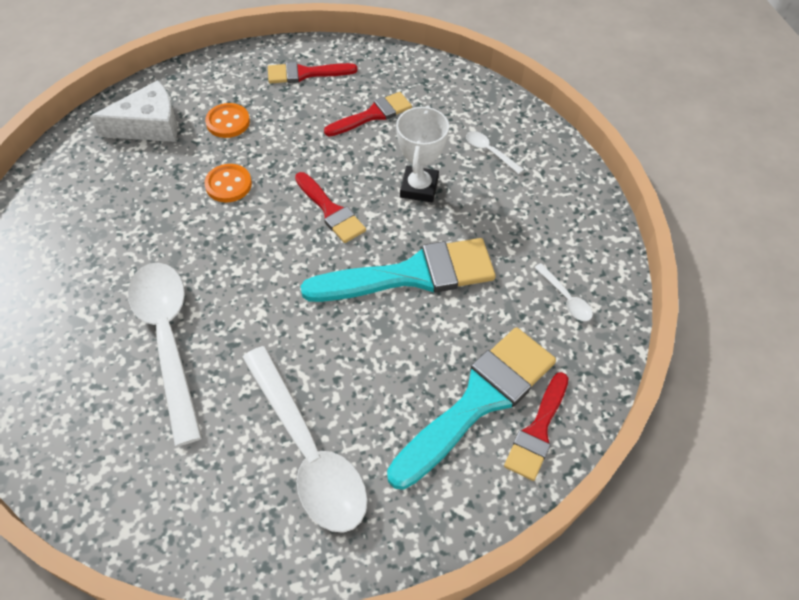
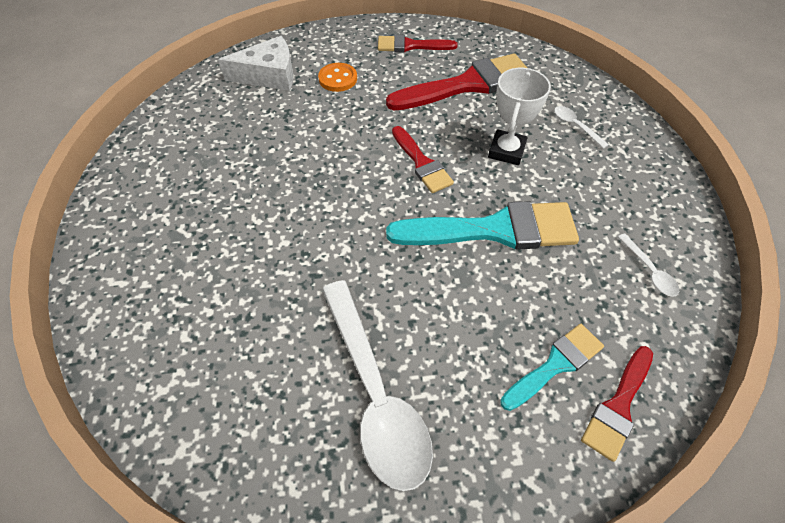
camera: 10 degrees right, 0 degrees up
(168, 339) = (255, 262): white spoon -> none
(228, 184) = (331, 131): orange button -> none
(372, 115) = (468, 84): red brush -> red brush, size x1.77
(478, 401) = (555, 364): turquoise brush -> turquoise brush, size x0.56

